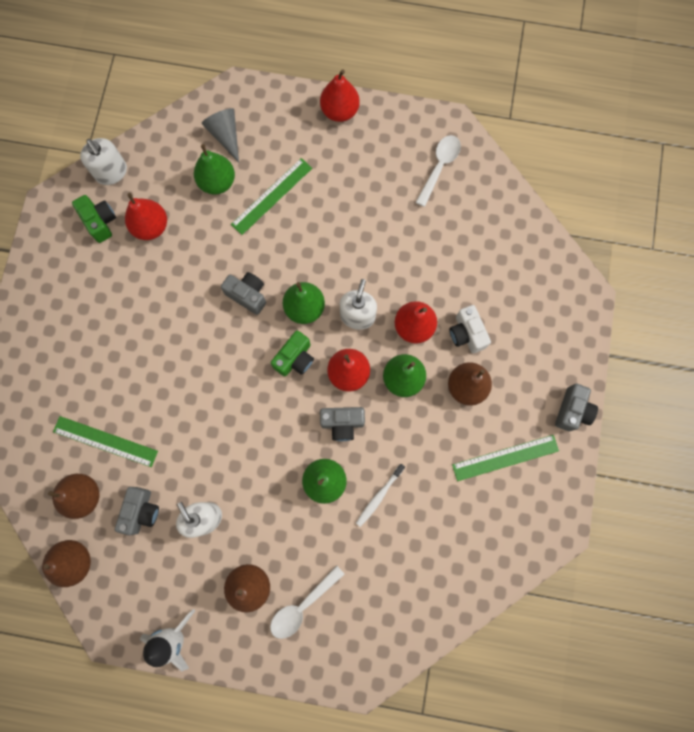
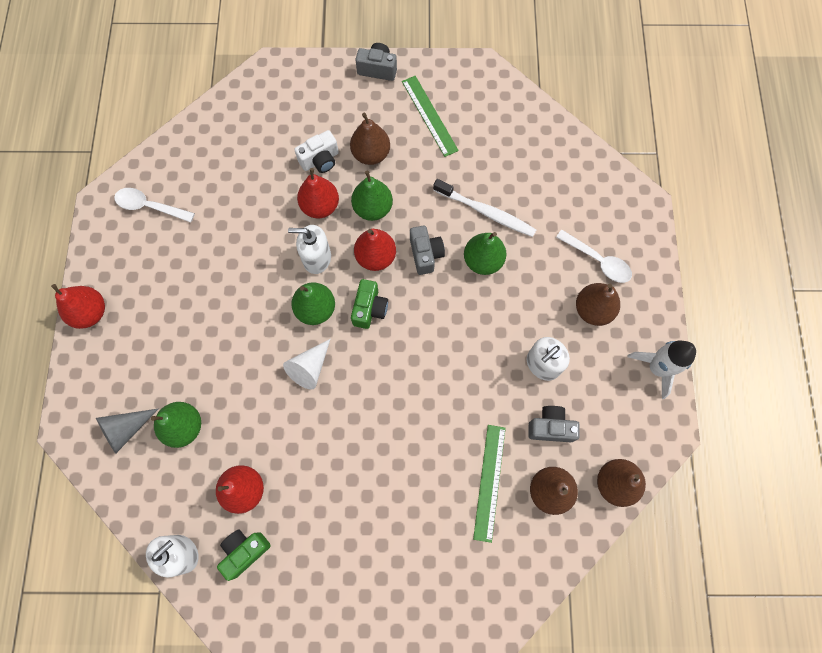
camera: 100 degrees left, 5 degrees down
(248, 295) = (310, 368): grey camera -> white cone
(272, 196) = (196, 365): green ruler -> none
(295, 359) = (369, 309): green camera -> green camera turned 75 degrees clockwise
(379, 496) = (486, 212): white toothbrush -> white toothbrush, size x1.61

